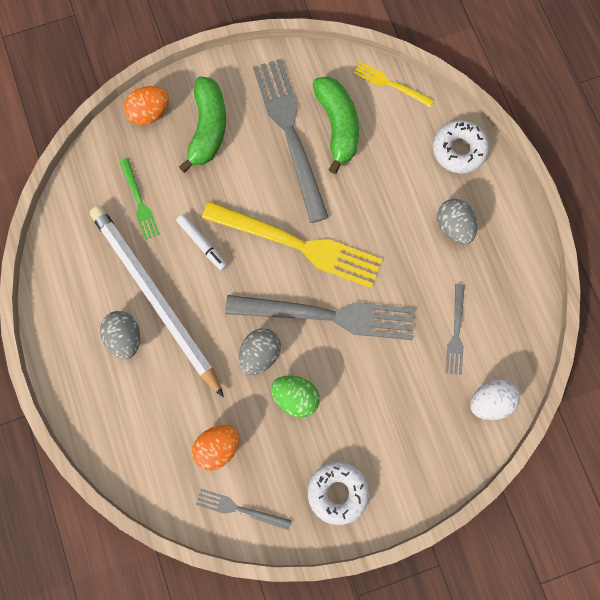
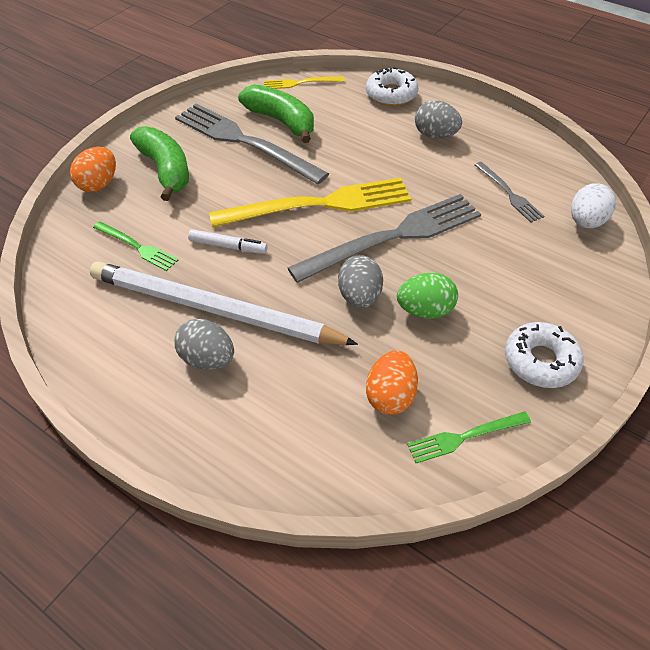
camera: 35 degrees left, 25 degrees down
(239, 509) = (464, 437): grey fork -> green fork

